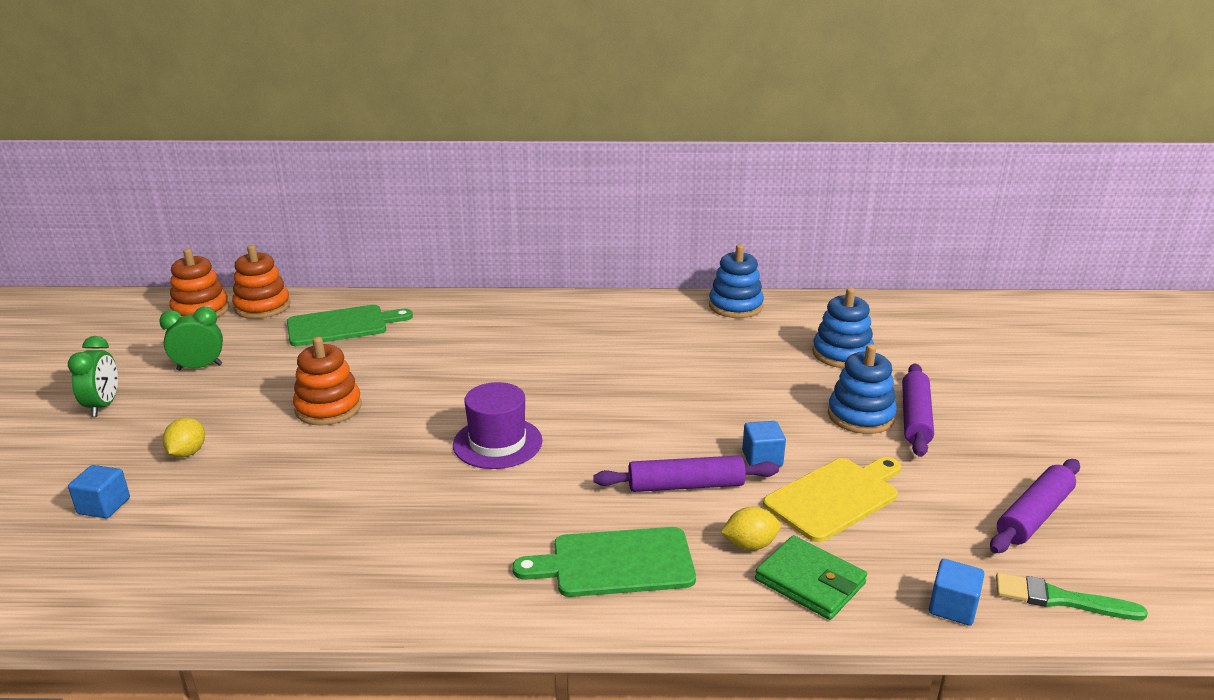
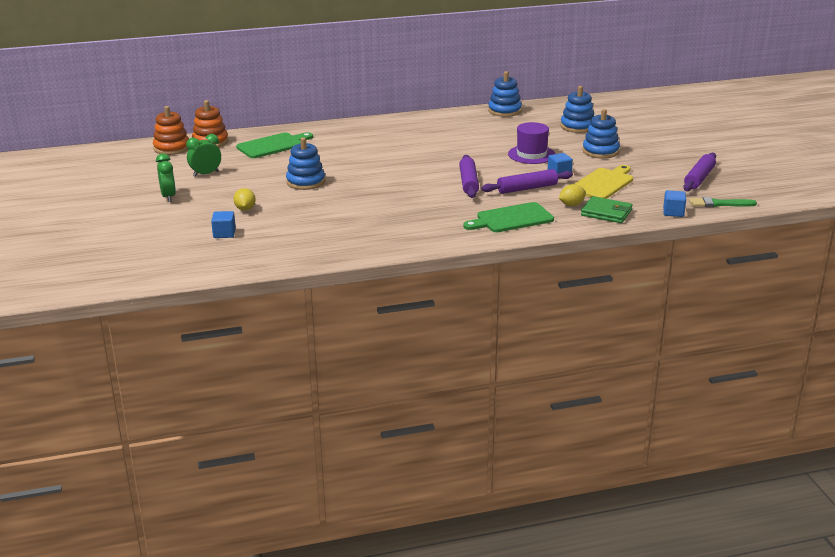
camera: 15 degrees left, 0 degrees up
(328, 408) = (305, 182): orange stacking toy -> blue stacking toy
(497, 443) = (415, 184): purple hat -> purple hat (531, 154)
(915, 418) = (628, 149): purple rolling pin -> purple rolling pin (468, 182)

